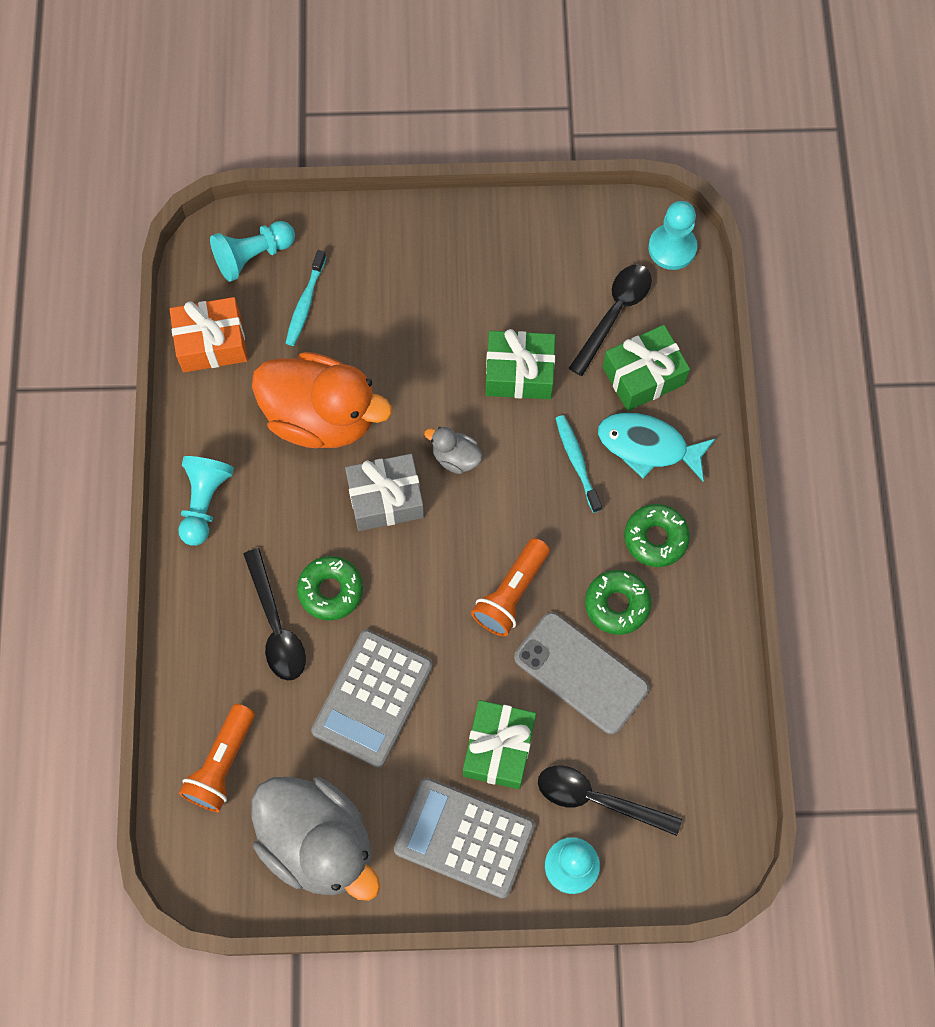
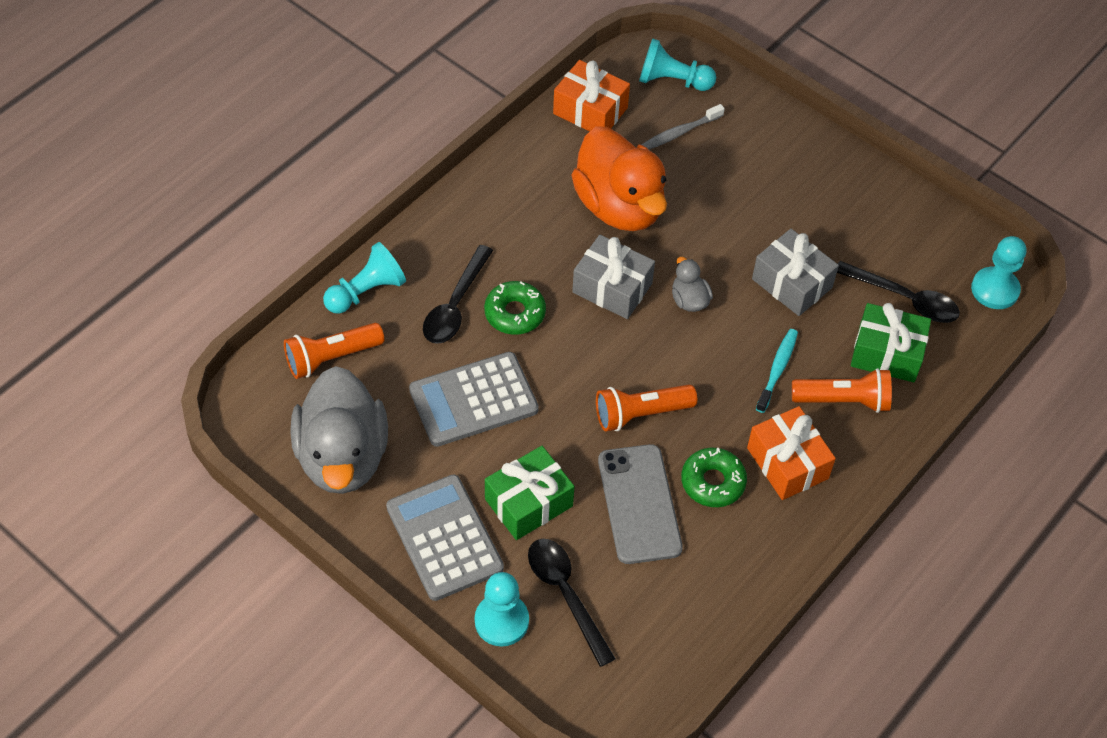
camera: 40 degrees right, 15 degrees down
(204, 502) = (486, 198): turquoise pawn -> turquoise pawn (366, 291)
(305, 303) = (679, 133): turquoise toothbrush -> grey toothbrush
(519, 373) = (792, 283): green gift -> grey gift
(614, 314) = (904, 299): black spoon -> black spoon turned 45 degrees clockwise
(648, 446) = (843, 400): turquoise fish -> orange flashlight
(655, 538) = (787, 463): green donut -> orange gift

